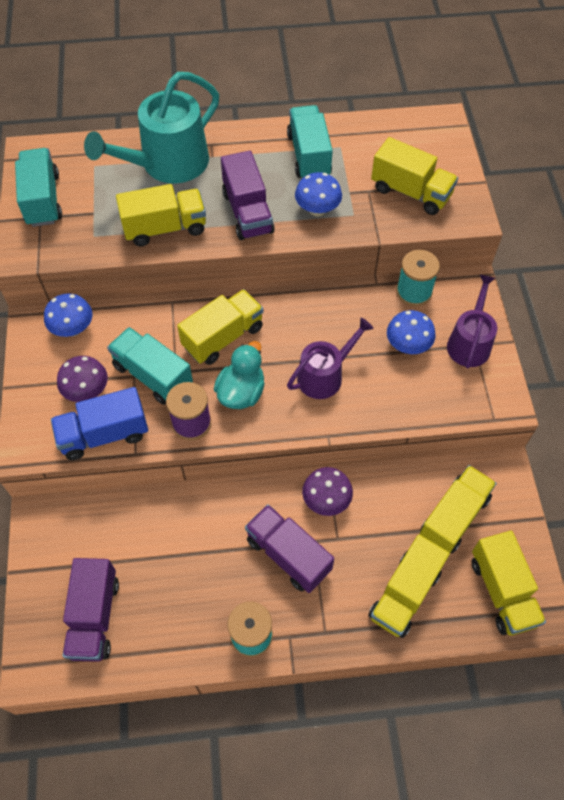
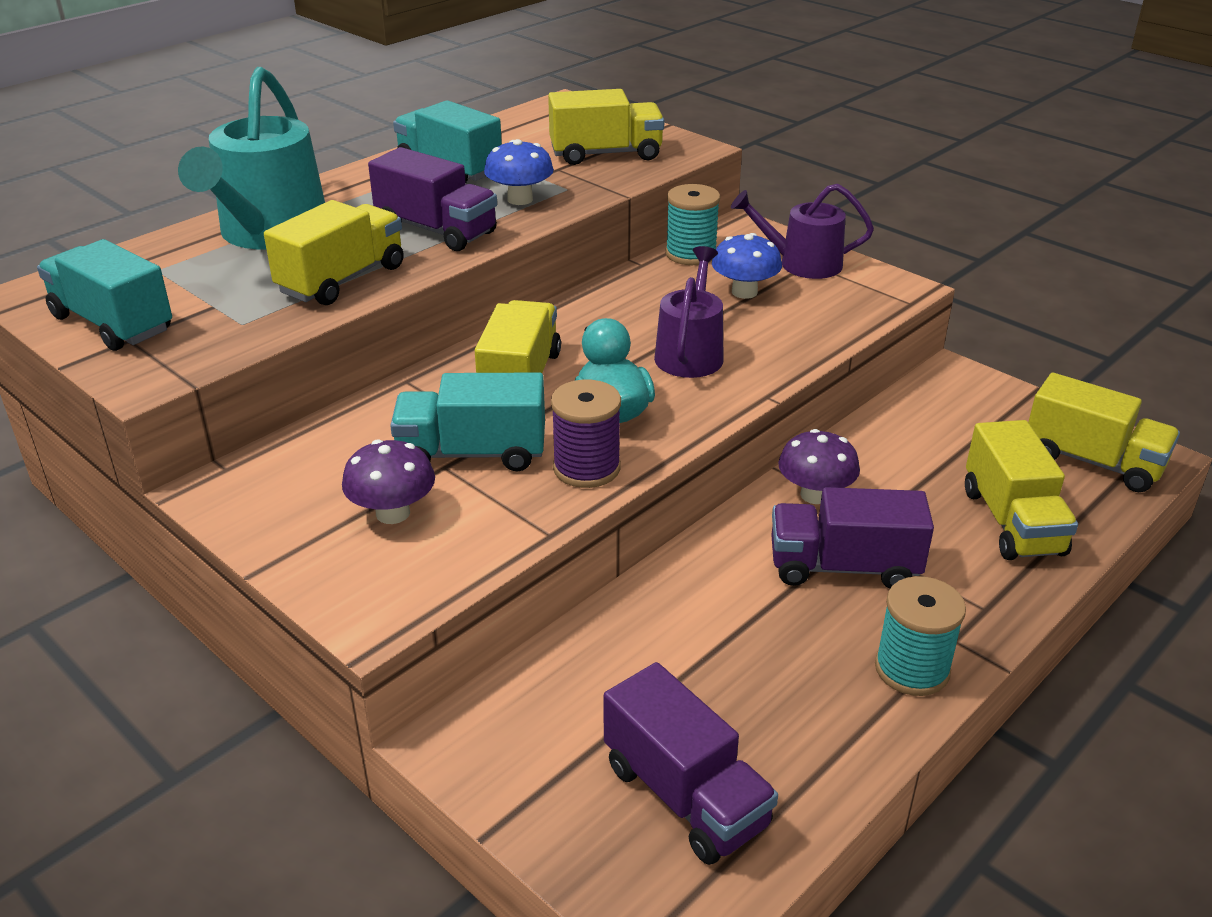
camera: 40 degrees left, 25 degrees down
(73, 328) = (288, 466): blue mushroom -> none
(104, 434) = (478, 540): blue truck -> none
(453, 517) = (962, 433): yellow truck -> none
(469, 343) = (802, 264): purple watering can -> purple watering can turned 60 degrees counterclockwise

